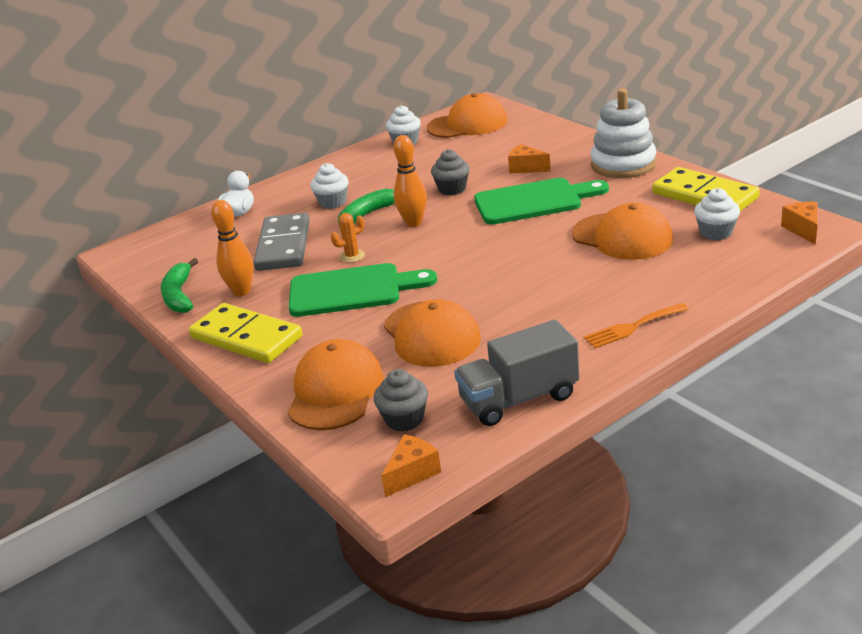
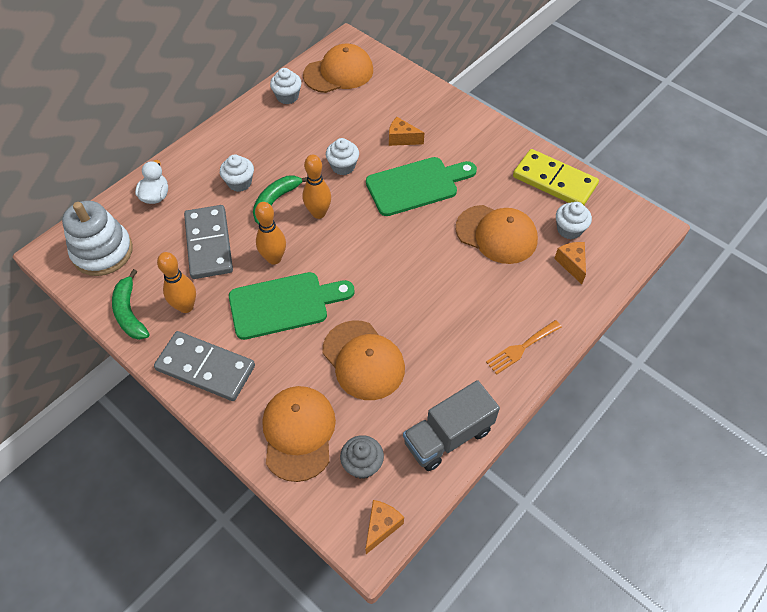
camera: 15 degrees left, 25 degrees up
(246, 337) = (205, 368): yellow domino -> grey domino
(352, 256) = (274, 258): orange cactus -> orange bowling pin
(452, 189) = (343, 166): grey cupcake -> white cupcake
(623, 164) = (483, 136): white stacking toy -> white stacking toy (102, 252)
(803, 230) = (635, 226): orange cheese -> orange cheese (571, 264)

